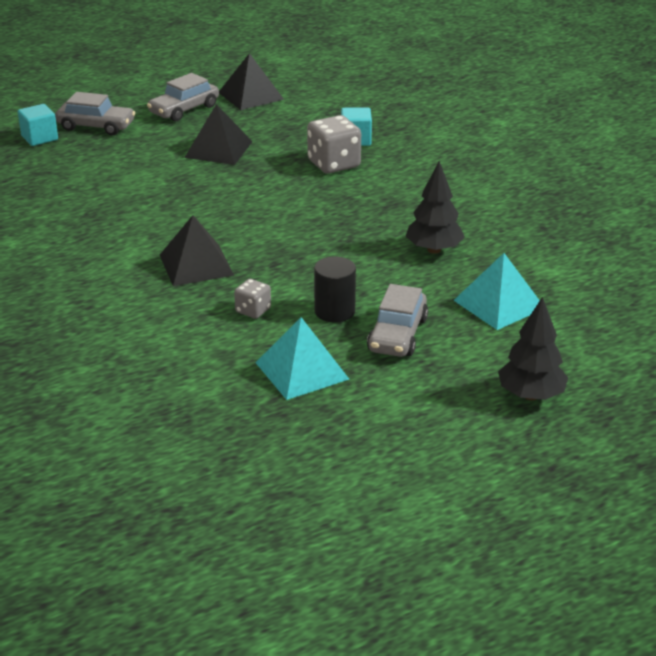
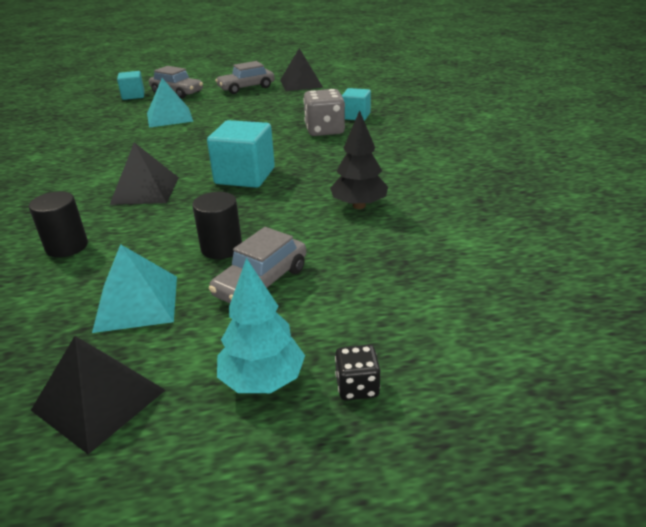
camera: 20 degrees right, 0 degrees up
(177, 335) = (67, 246): none -> black cylinder
(218, 149) = (246, 113): black pyramid -> black pyramid (99, 400)
(253, 310) = (151, 235): grey dice -> none
(291, 233) = (245, 176): none -> turquoise cube
(458, 405) = (262, 380): none -> turquoise tree
(499, 304) = (388, 267): turquoise pyramid -> turquoise pyramid (169, 117)
(531, 395) = (357, 387): black tree -> black dice

